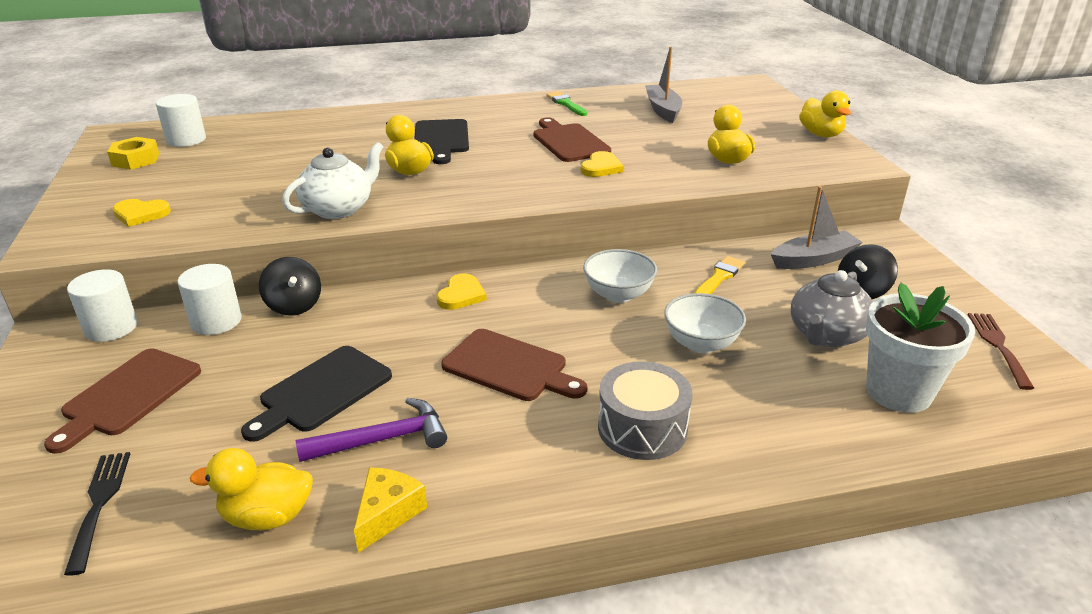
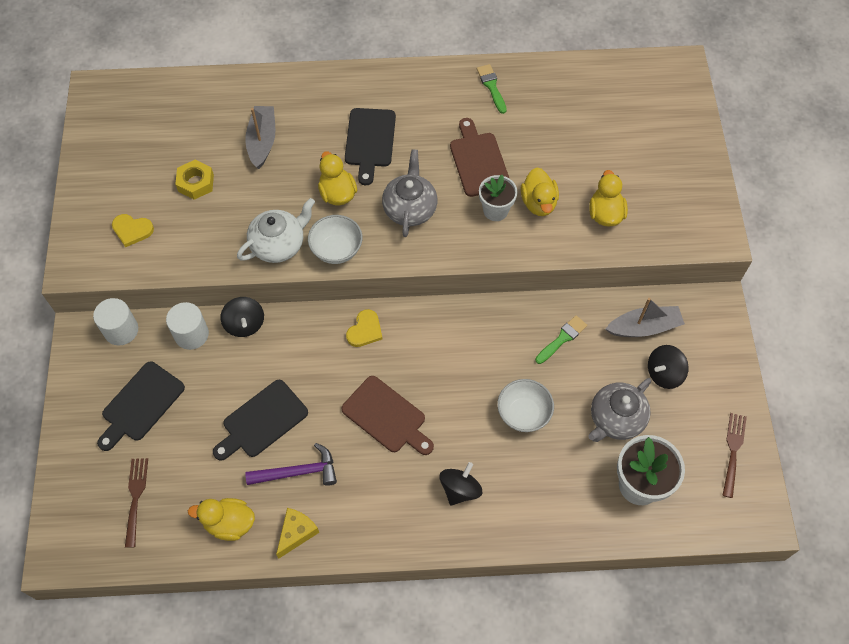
camera: 10 degrees right, 30 degrees up
(99, 504) = (135, 497): black fork -> brown fork
(128, 395) = (140, 404): brown cutting board -> black cutting board
(136, 160) = (119, 141): yellow nut -> yellow nut (196, 183)
(186, 140) = (156, 111): white cylinder -> none
(499, 174) = (410, 208): none -> grey teapot
(601, 167) = (495, 210): yellow heart -> white flower pot
(618, 294) = (480, 348): white bowl -> white bowl (337, 250)
(642, 428) = (460, 489): grey drum -> black spinning top
(662, 110) = (577, 112): grey boat -> grey boat (262, 141)
(719, 277) = (562, 338): yellow brush -> green brush
(821, 134) = (705, 180): yellow duck -> yellow duck (538, 203)

